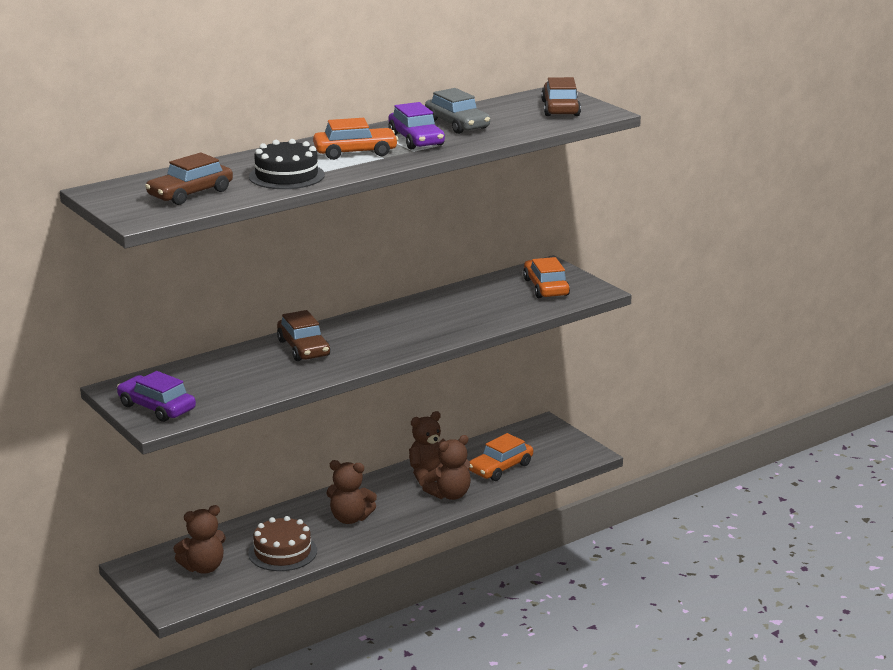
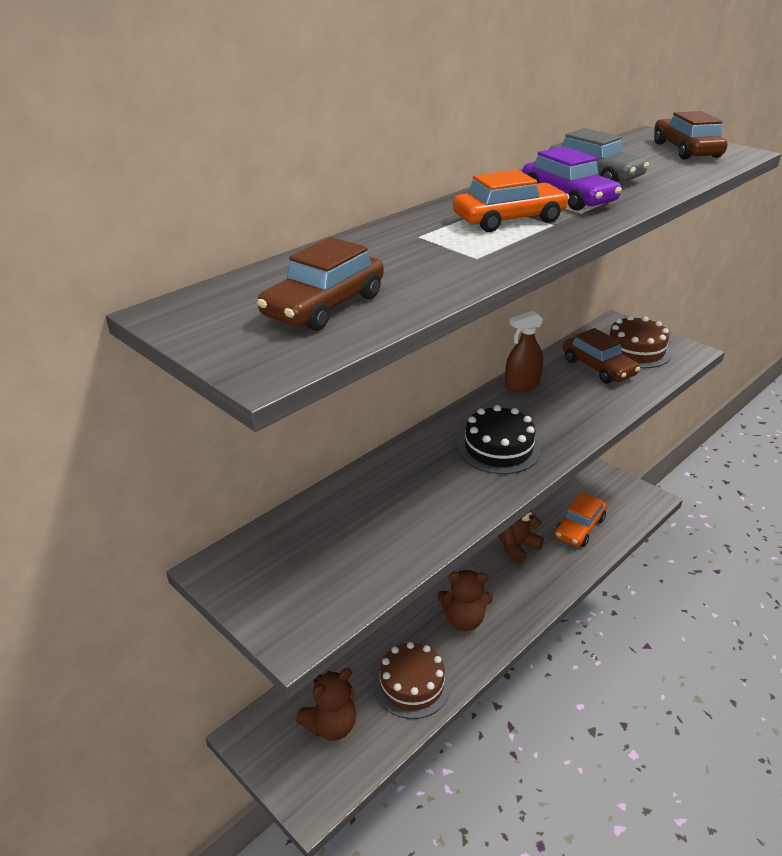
camera: 10 degrees left, 10 degrees up
(157, 407) = (284, 601): purple car -> none
(286, 176) = (447, 262): black cake -> black cake (498, 448)
(303, 348) = (429, 466): brown car -> brown car (598, 367)
(420, 304) = (522, 385): none -> brown spray bottle
(450, 495) = (549, 571): brown teddy bear -> none
(546, 287) = (635, 350): orange car -> brown cake

